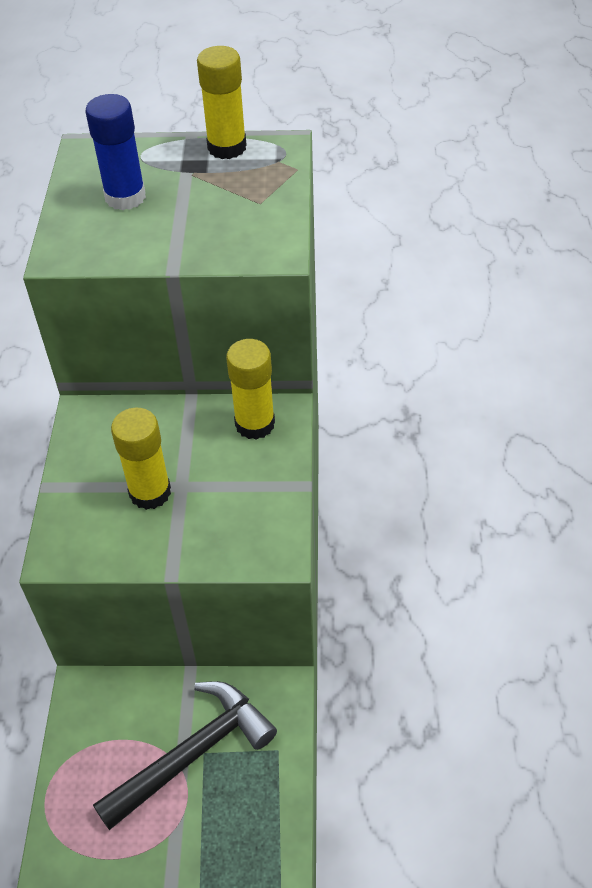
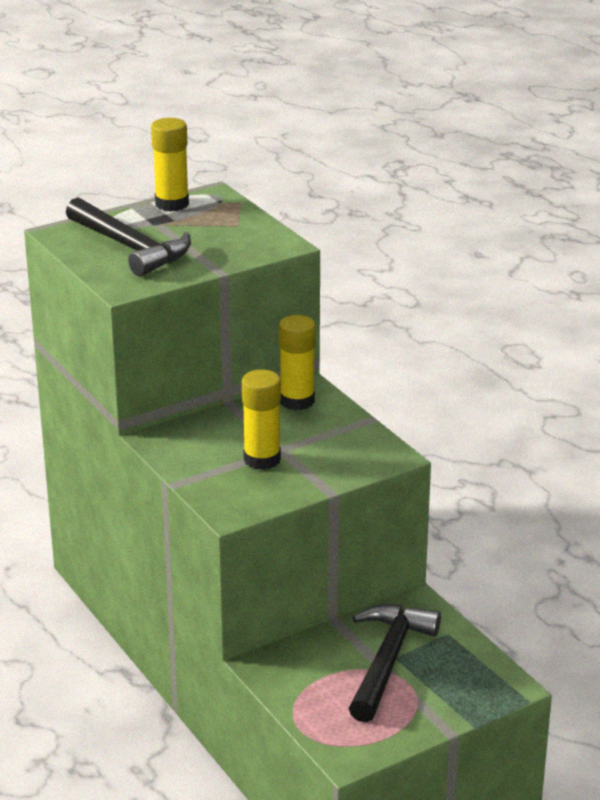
camera: 35 degrees left, 20 degrees down
(125, 197) = (130, 248): blue glue stick -> black hammer

